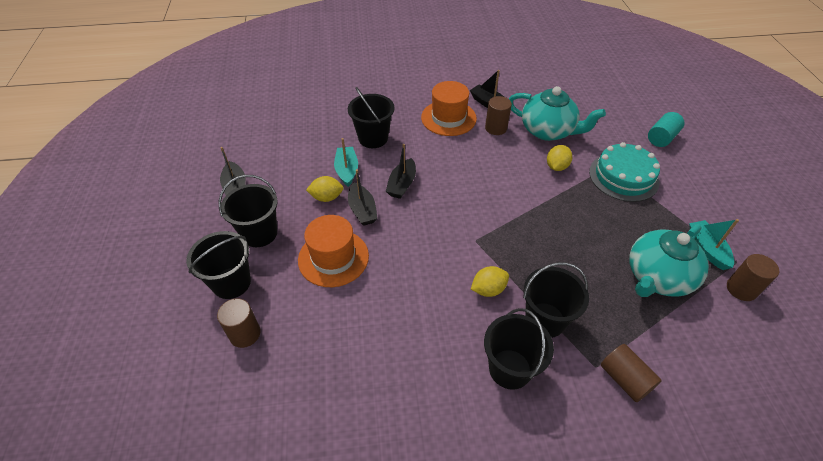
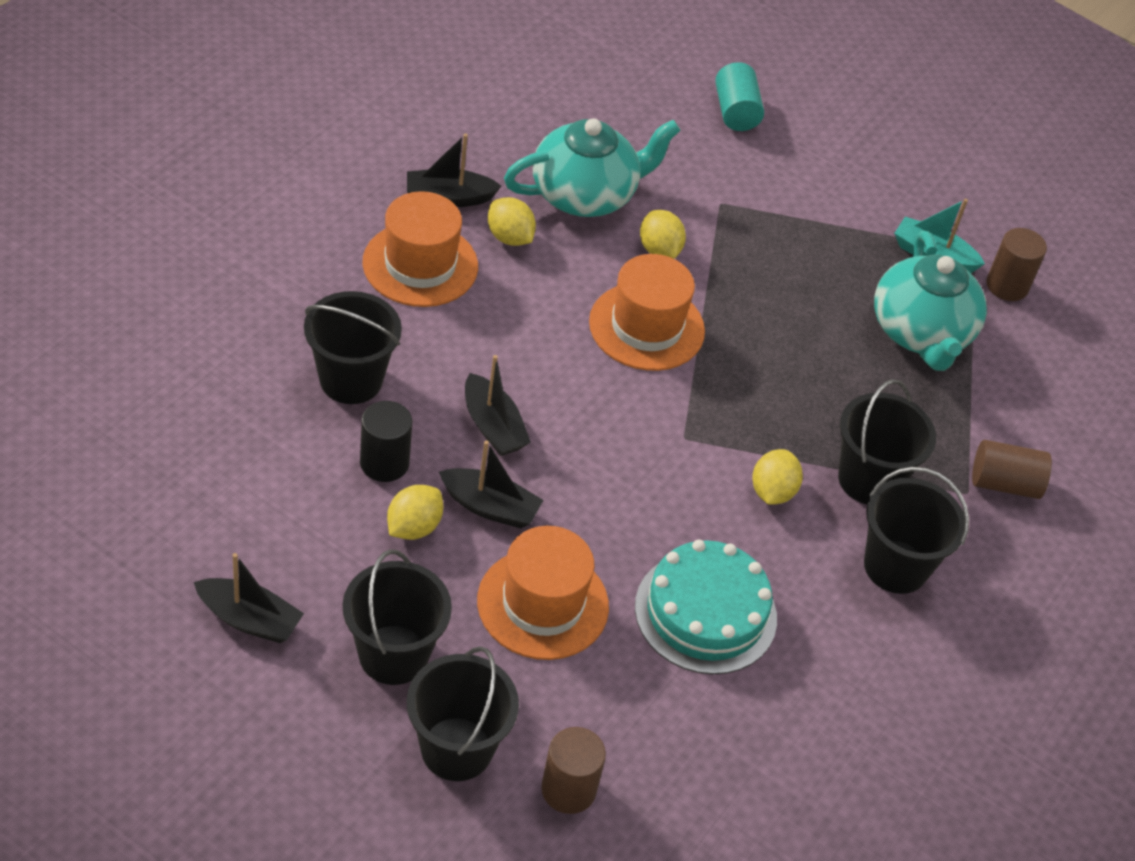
camera: 55 degrees left, 0 degrees up
(347, 170) = (384, 463): turquoise boat -> black cylinder
(496, 128) = (509, 237): brown cylinder -> yellow lemon
(513, 190) = (646, 327): none -> orange hat
(623, 177) = (752, 210): turquoise cake -> turquoise cake (705, 612)

